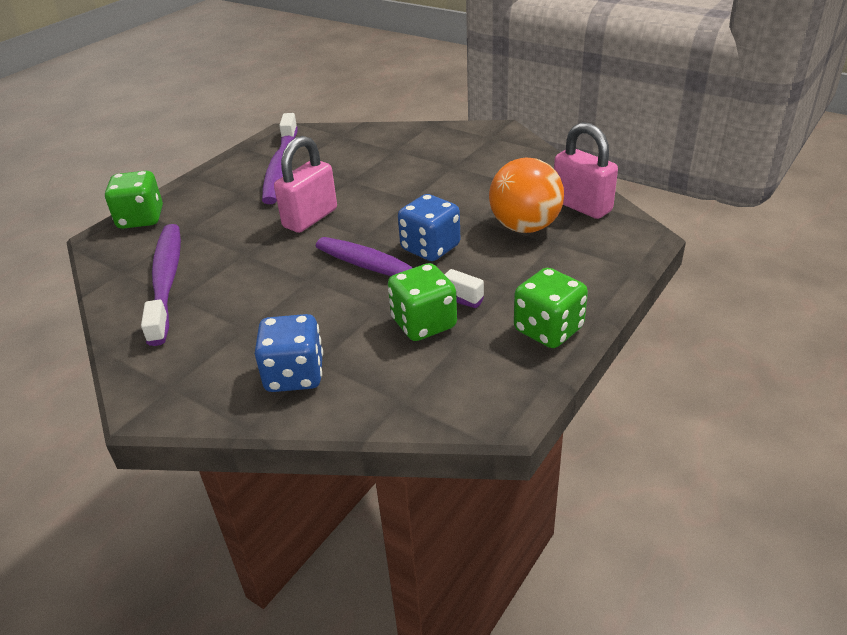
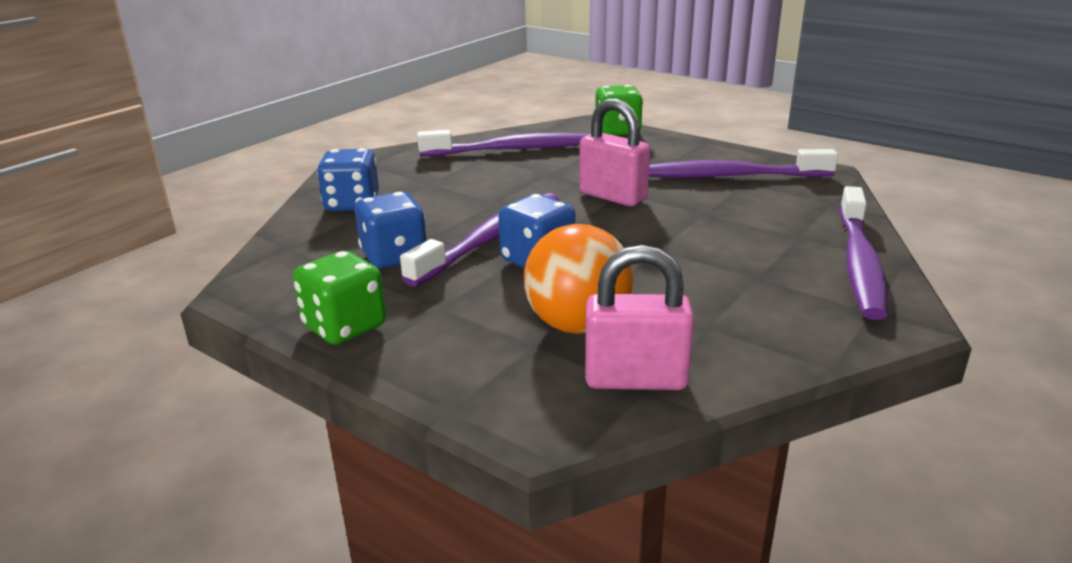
camera: 90 degrees right, 10 degrees down
(423, 323) = (394, 256): green dice -> blue dice
(434, 134) = (859, 263): none -> purple toothbrush
(581, 206) = (635, 379): pink padlock -> pink padlock turned 45 degrees clockwise

